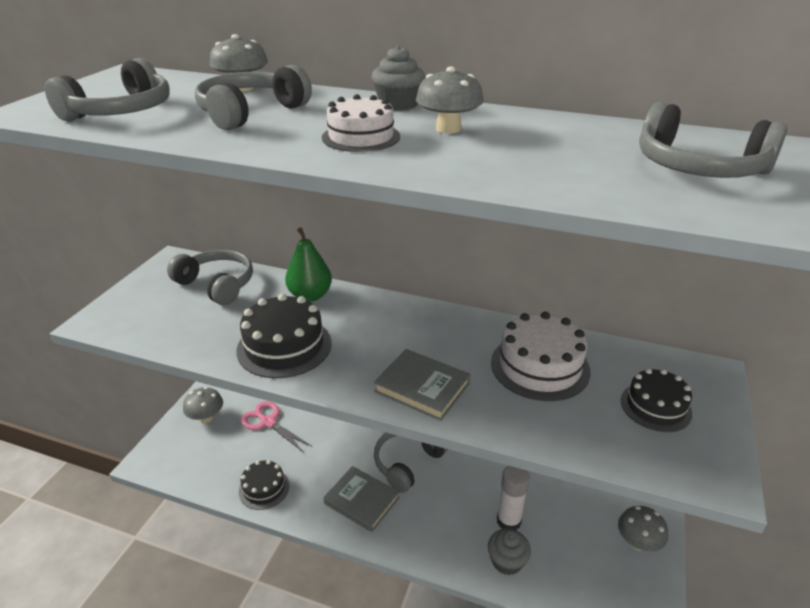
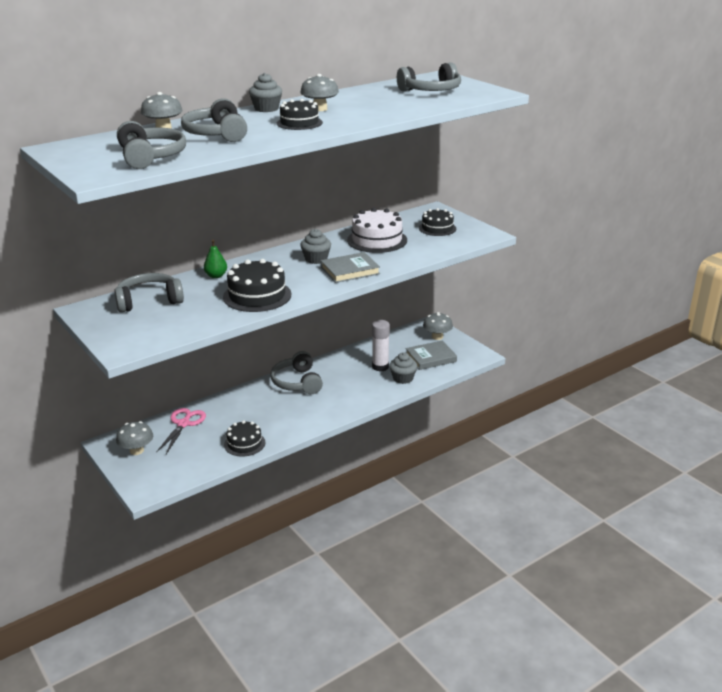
camera: 55 degrees left, 5 degrees down
(268, 422) = (183, 424): pink scissors -> pink scissors turned 120 degrees clockwise
(310, 295) = (216, 276): green pear -> green pear, size x0.66
(361, 137) = (299, 123): white cake -> black cake
(361, 501) = (304, 409): grey book -> grey book (430, 358)
(425, 343) = (316, 259): none -> grey cupcake

